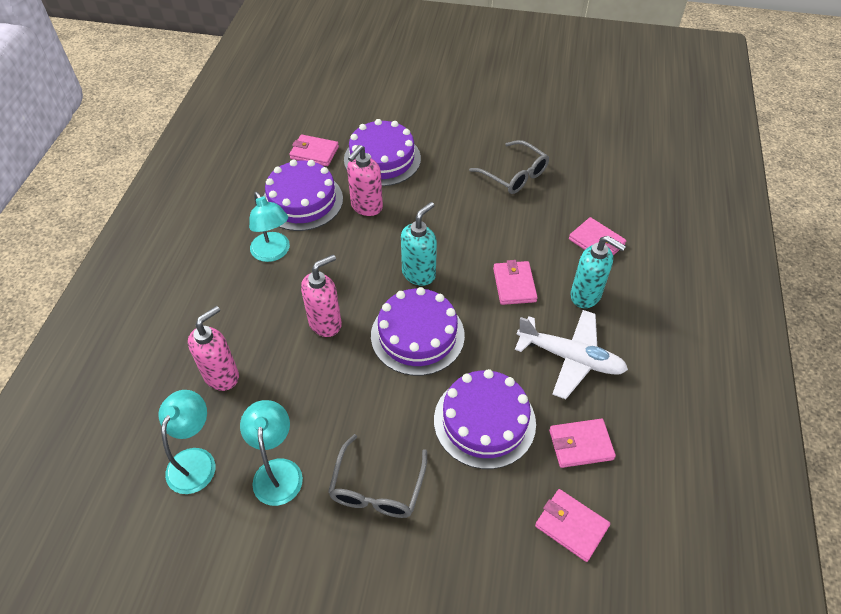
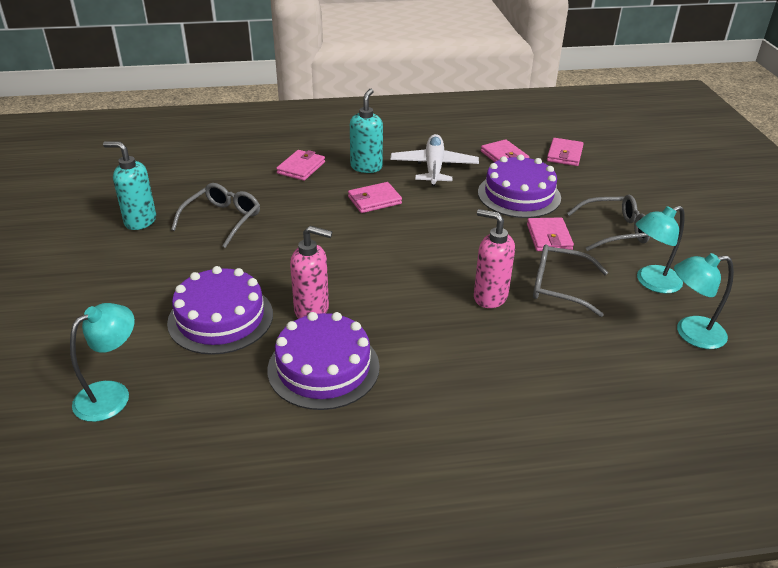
camera: 110 degrees left, 15 degrees down
(222, 376) = (601, 348): pink soap dispenser -> none
(273, 253) = (422, 365): turquoise lamp -> turquoise lamp (112, 394)
(312, 383) = (559, 287): none -> grey glasses
(314, 153) = (224, 385): pink wallet -> pink wallet (549, 237)
(417, 335) = (464, 240): purple cake -> none
(419, 274) = (392, 253): turquoise soap dispenser -> turquoise soap dispenser (140, 221)

